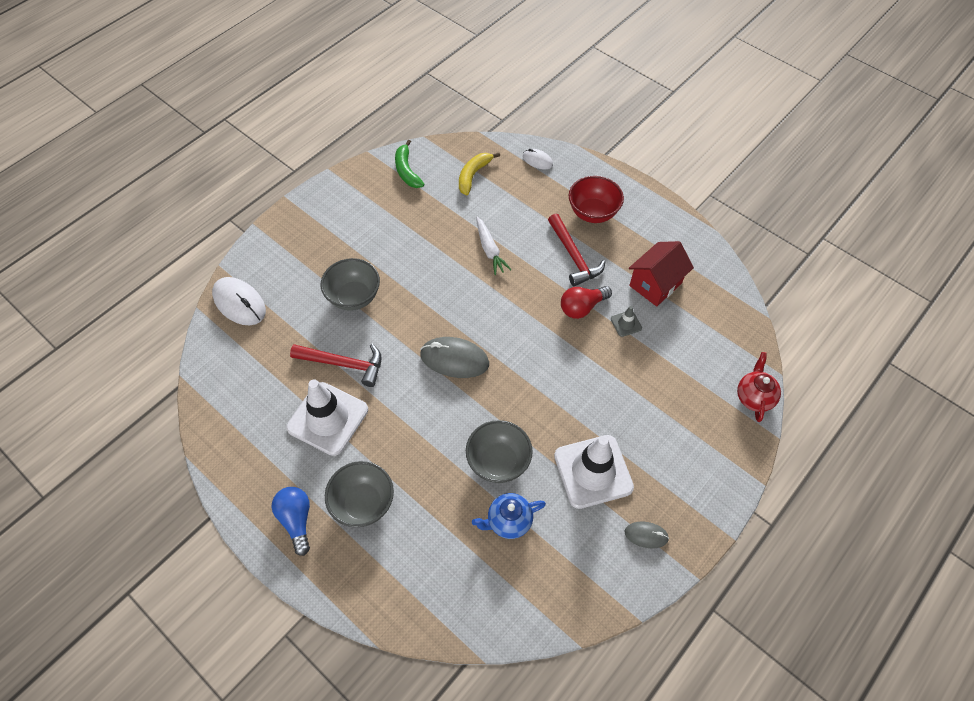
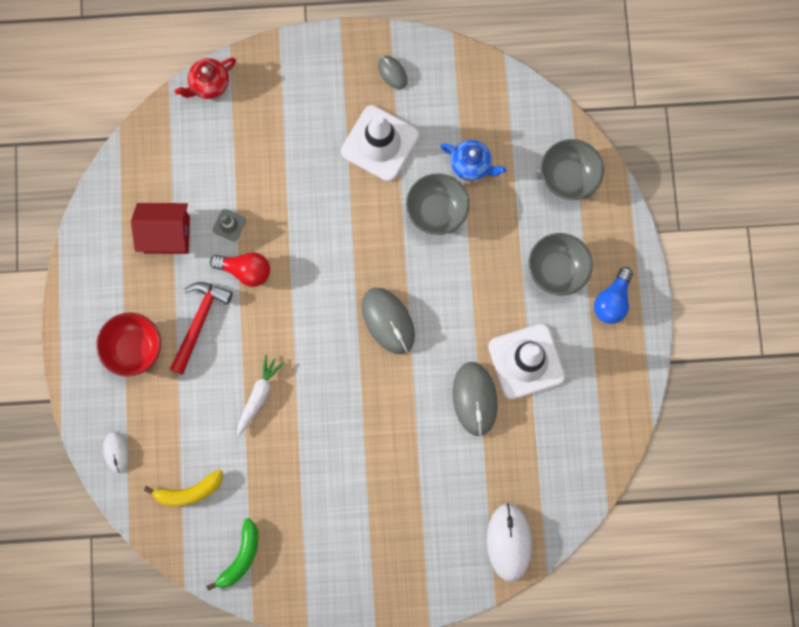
camera: 135 degrees left, 20 degrees up
(343, 364) = (475, 399): red hammer -> grey mouse
(354, 297) = (412, 456): grey bowl -> grey bowl (568, 177)

